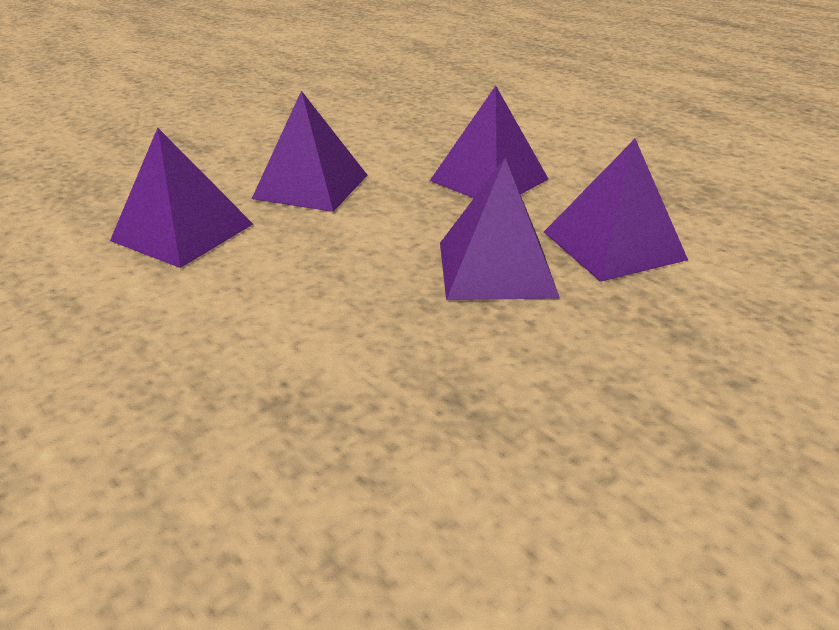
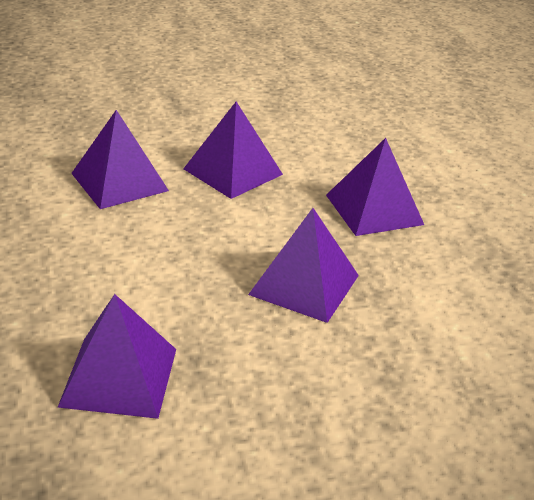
camera: 25 degrees right, 0 degrees up
(613, 245) = (412, 299): purple pyramid -> purple pyramid (119, 377)

